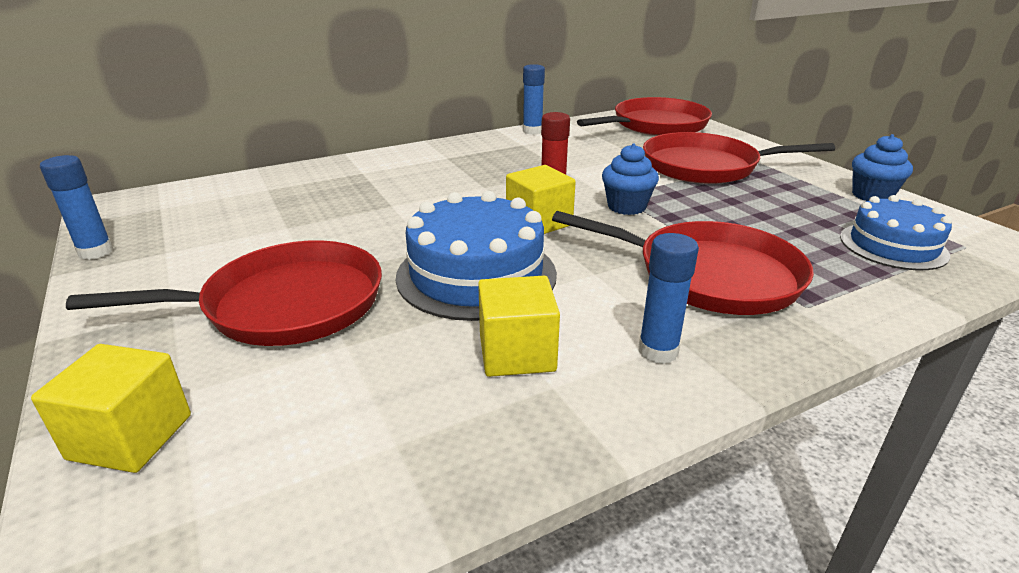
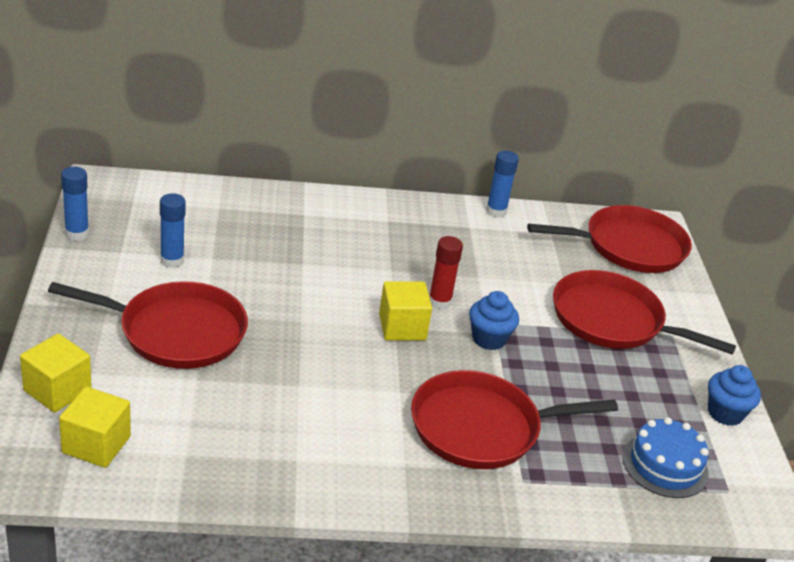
camera: 20 degrees right, 5 degrees up
(476, 275) = (315, 358): blue cake -> none
(517, 353) = (293, 429): yellow cube -> yellow cube (96, 444)
(658, 351) = (382, 466): blue glue stick -> blue glue stick (172, 260)
(708, 275) = (482, 428): red pan -> red pan turned 120 degrees clockwise

